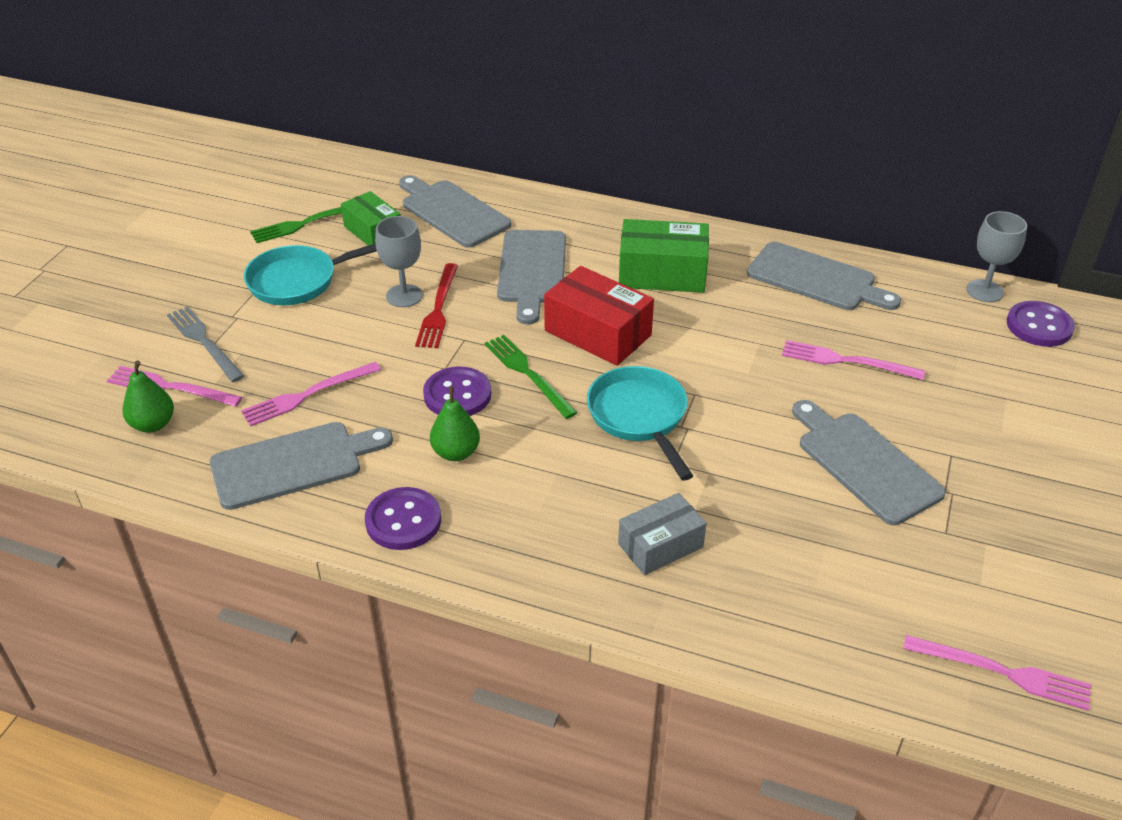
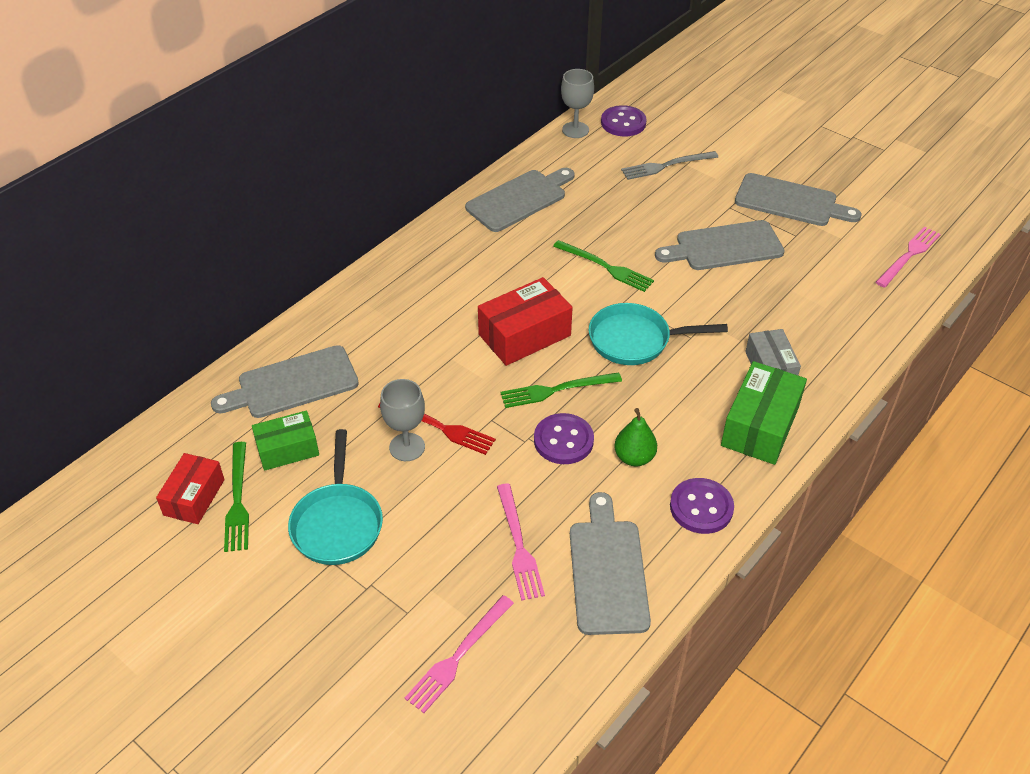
camera: 70 degrees left, 5 degrees up
(153, 424) = (509, 676): green pear -> none
(204, 342) = (398, 618): grey fork -> grey fork (666, 166)
(302, 202) = (194, 497): none -> red box
(532, 271) = (418, 352): grey cutting board -> grey cutting board (790, 201)
(662, 273) = (467, 276): green box -> green box (760, 426)
(749, 368) = (605, 267): none -> green fork
(846, 361) = (619, 218): pink fork -> none

